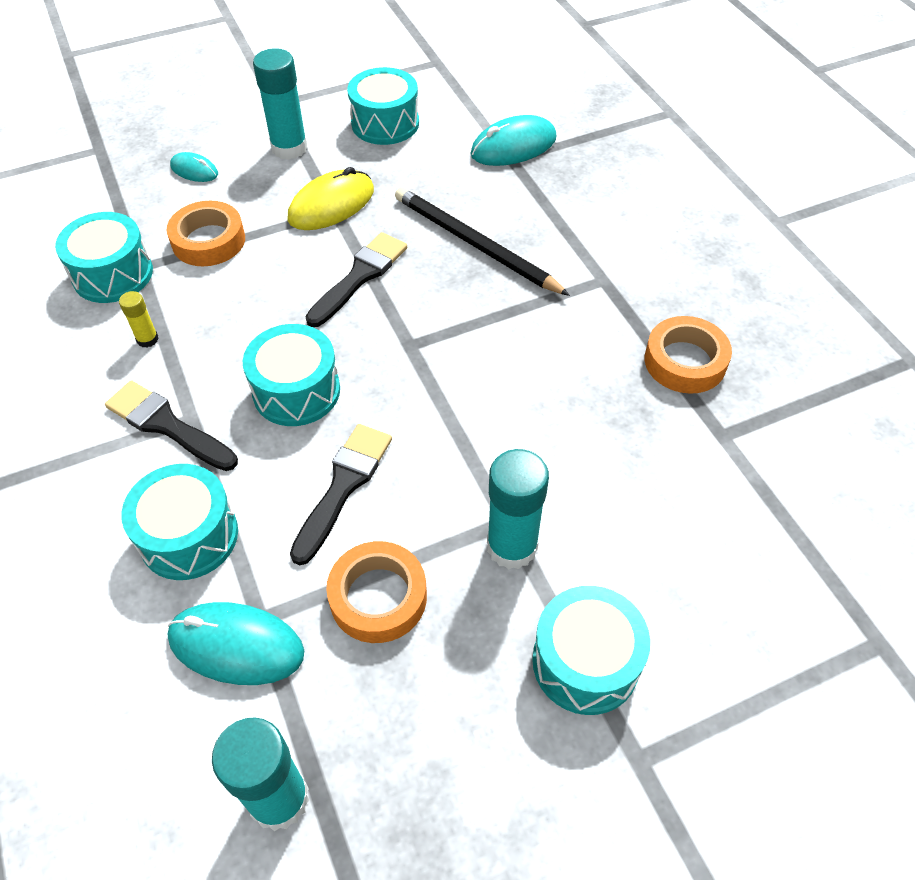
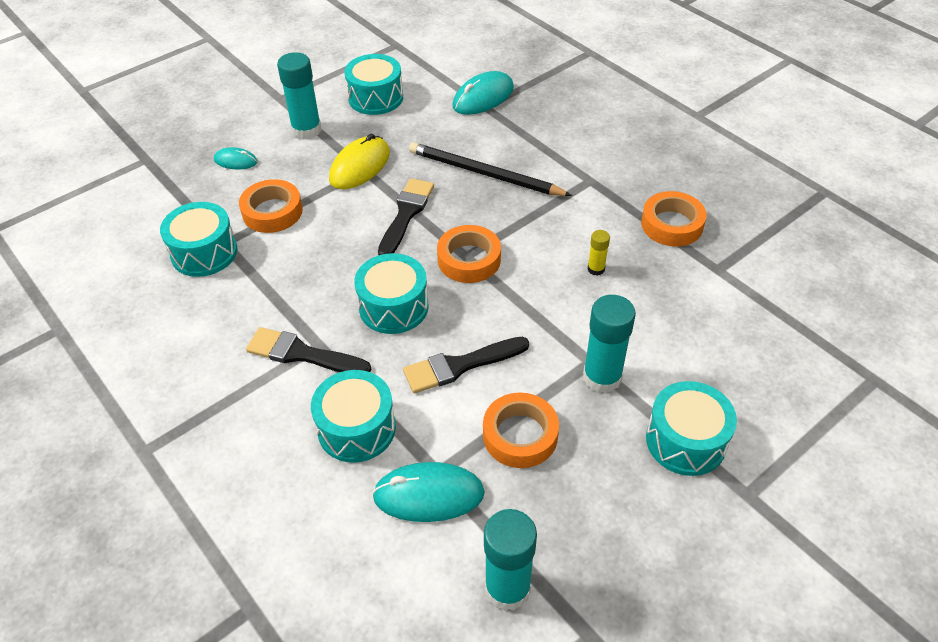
camera: 15 degrees left, 5 degrees down
(147, 339) = (256, 295): yellow glue stick -> yellow glue stick (596, 269)
(343, 486) = (460, 365): black brush -> black brush turned 120 degrees counterclockwise
(411, 351) = (469, 259): none -> orange tape

